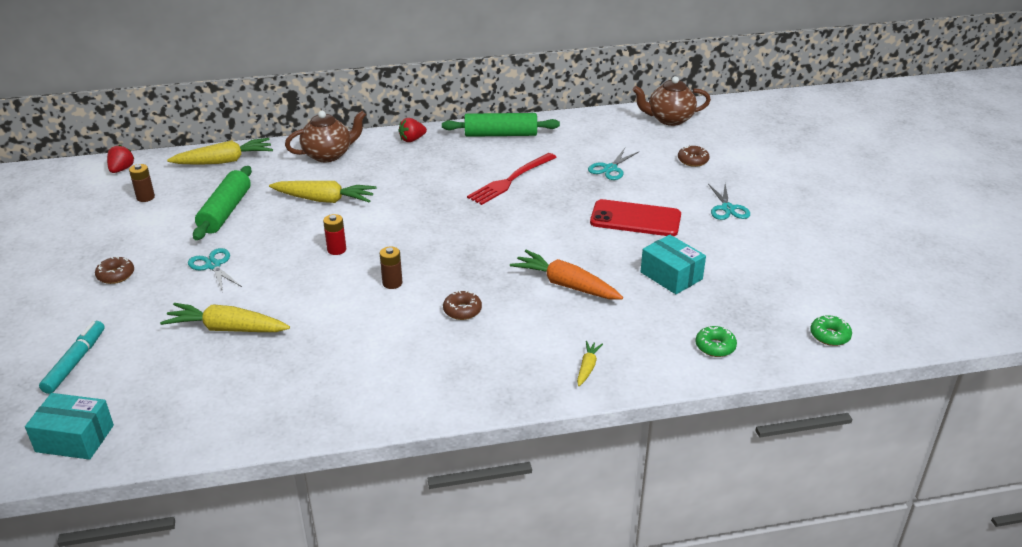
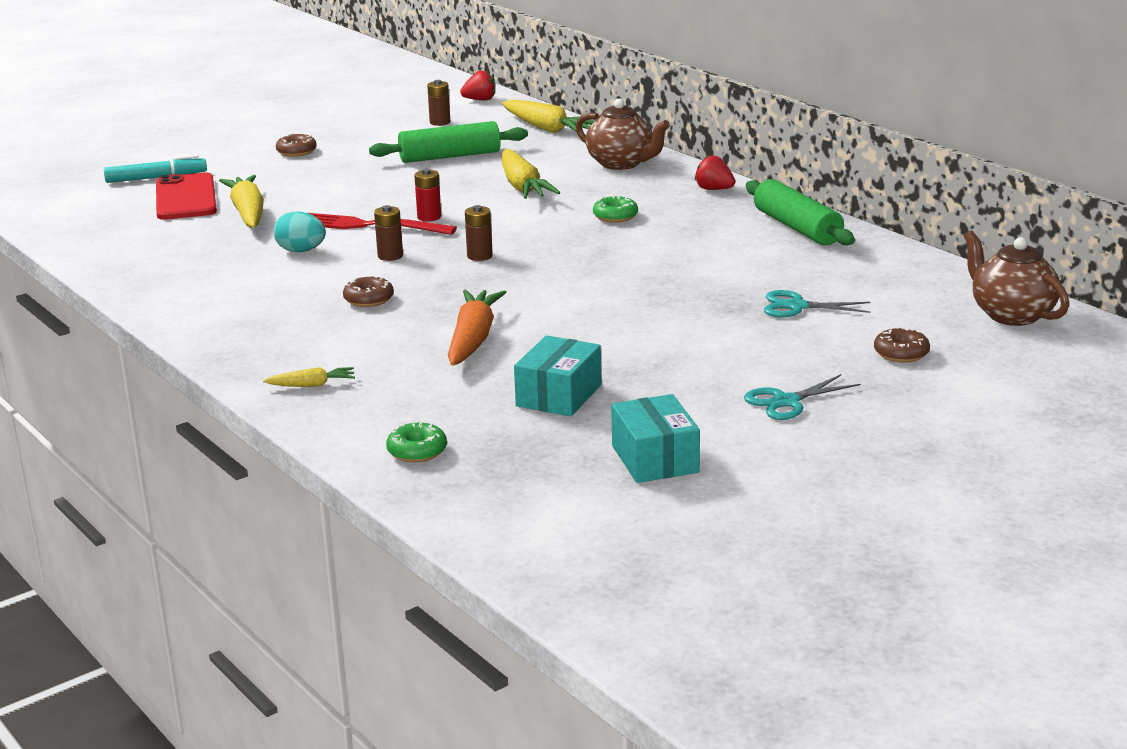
camera: 65 degrees right, 10 degrees down
(75, 438) = (55, 208): turquoise box -> turquoise box (655, 459)
(213, 265) = (347, 179): turquoise scissors -> none
(339, 320) = (301, 251): none -> turquoise egg
(431, 248) = (479, 256): none -> brown battery
(510, 180) = (685, 259): red fork -> red fork (370, 226)
(635, 219) = (678, 347): red phone -> red phone (185, 198)
(829, 336) = (513, 527): green donut -> green donut (615, 216)

